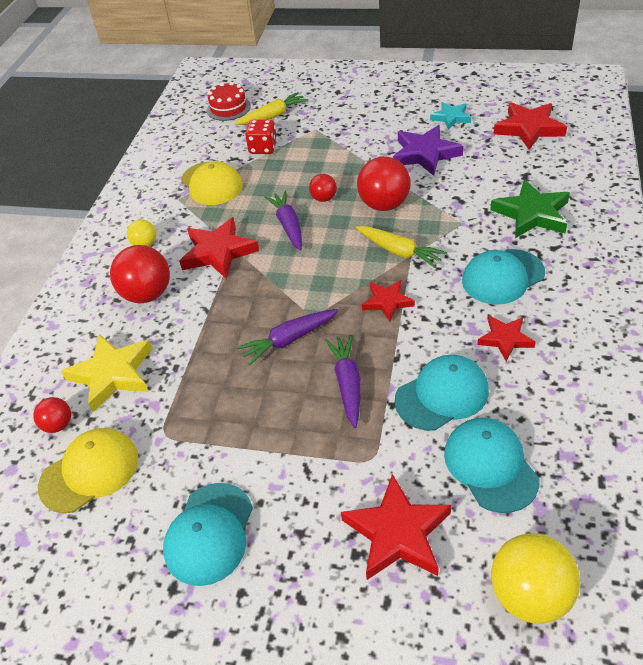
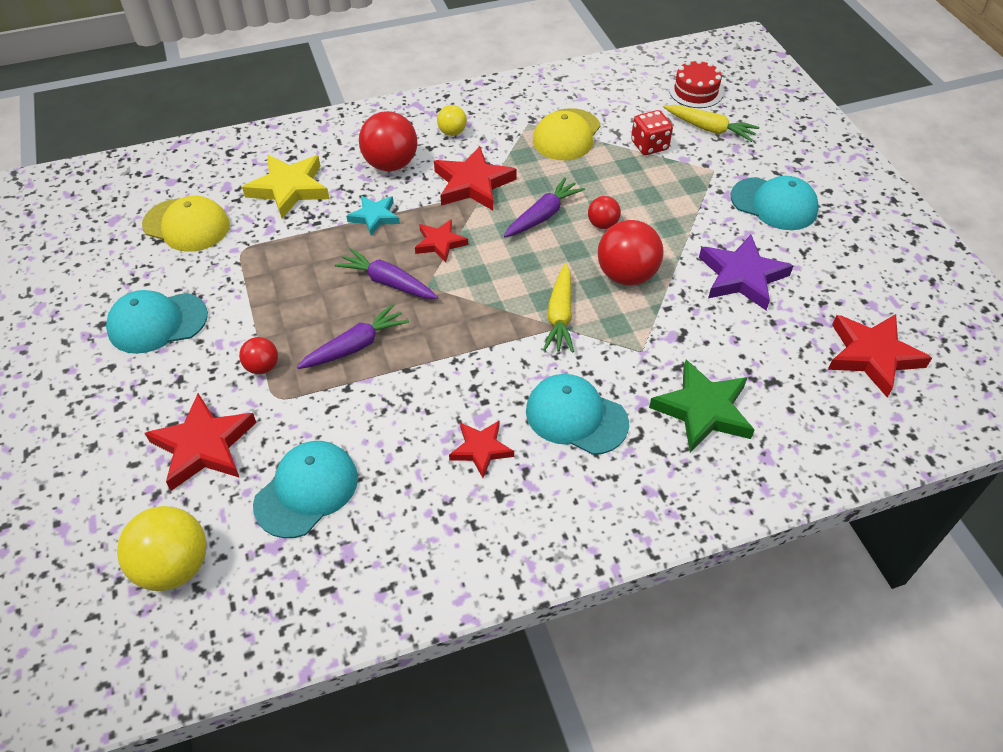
camera: 55 degrees right, 5 degrees up
(58, 425) = (223, 185): red ball -> red ball (262, 367)
(387, 302) = (479, 334): red star -> red star (440, 243)
(442, 395) = (377, 422): turquoise cap -> turquoise cap (774, 204)
(451, 117) = (832, 274): turquoise star -> turquoise star (374, 217)

